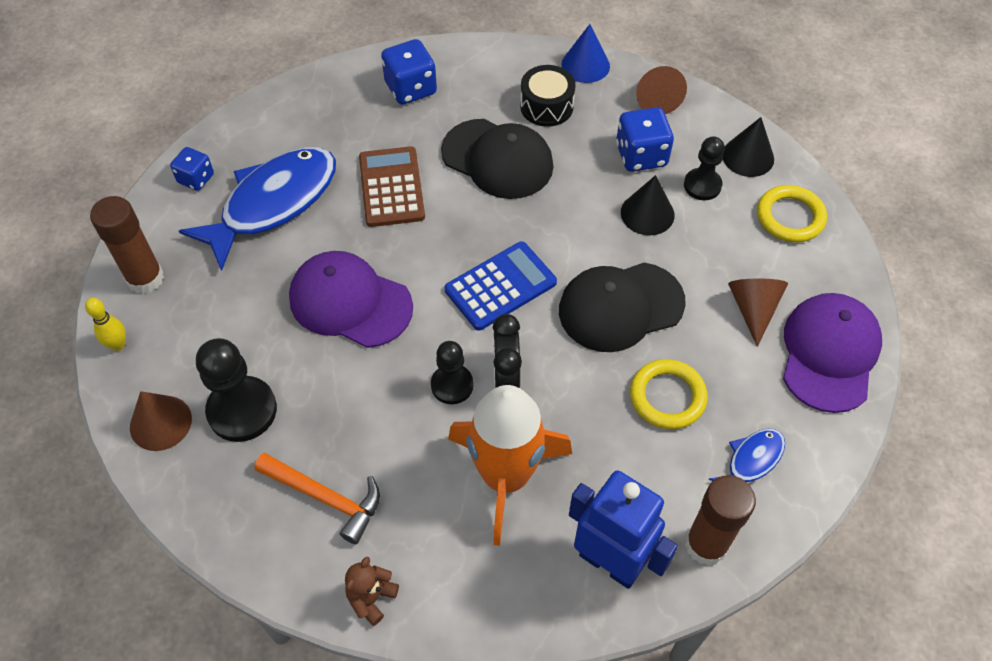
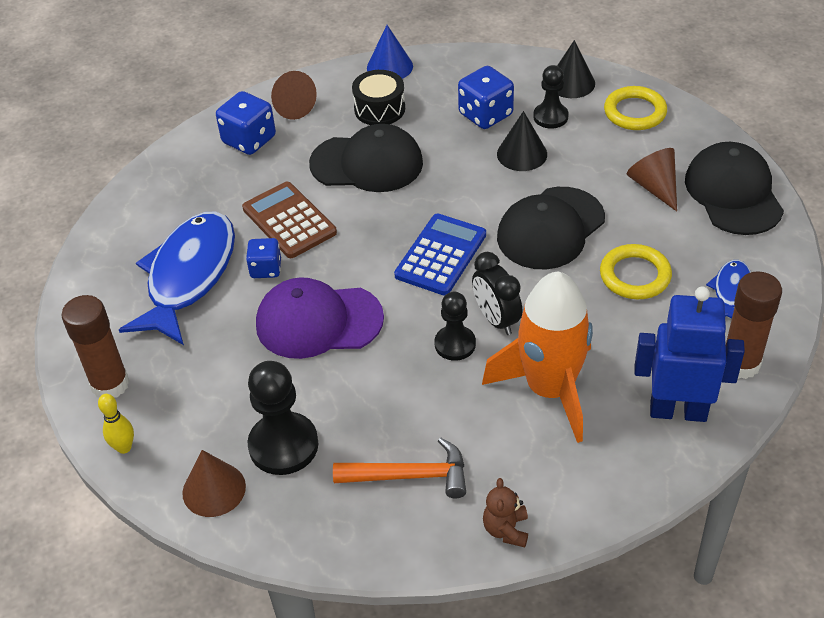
camera: 25 degrees left, 10 degrees down
(196, 179) = (98, 286): blue dice -> blue dice (266, 269)
(656, 98) = (467, 69): brown cone -> brown cone (291, 106)
(829, 353) = (733, 193): purple cap -> black cap

